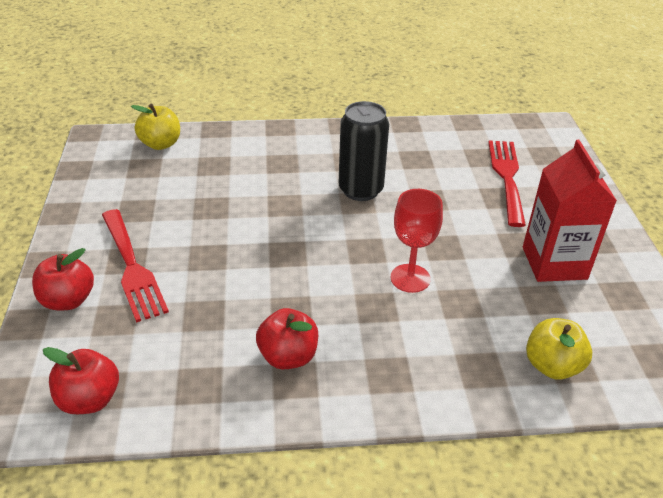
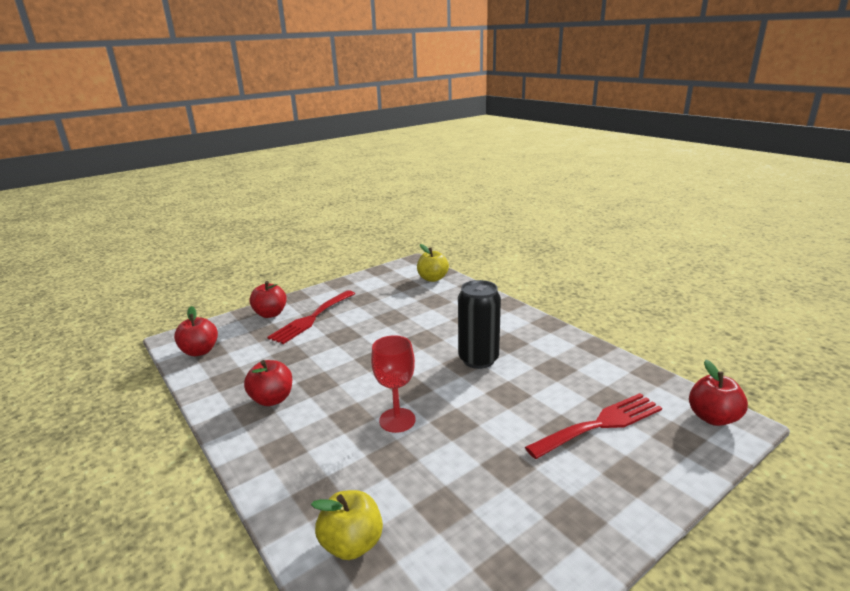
camera: 60 degrees right, 15 degrees down
(537, 130) = (712, 418): none -> red apple
(554, 263) = (503, 499): red carton -> none

